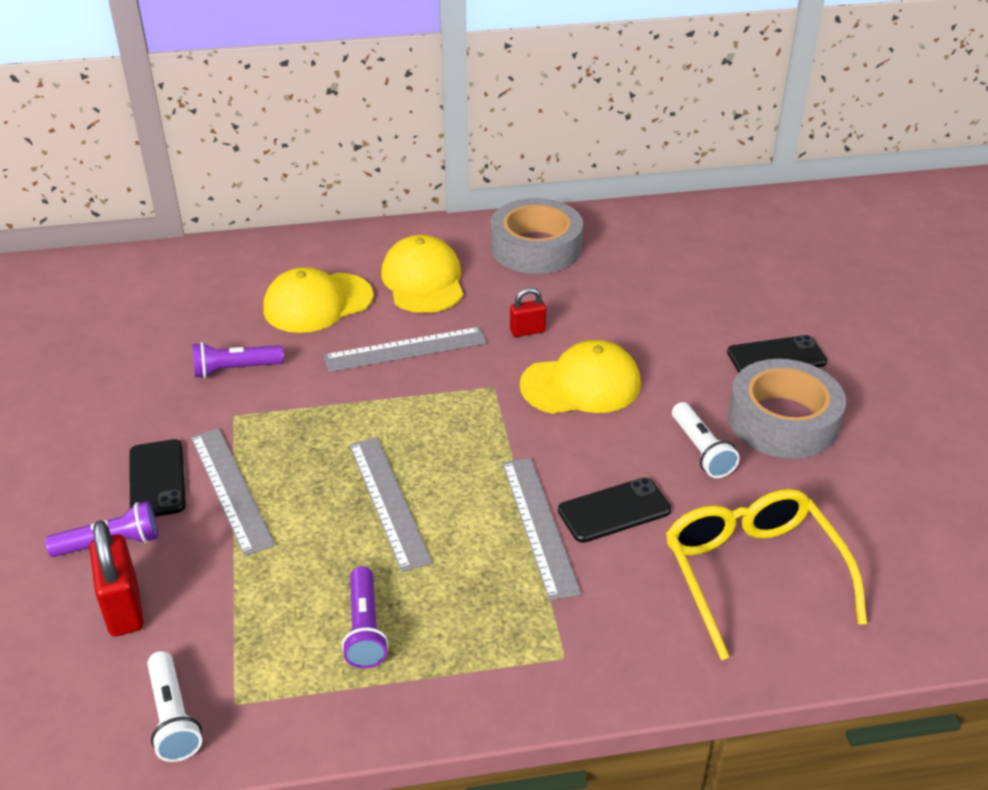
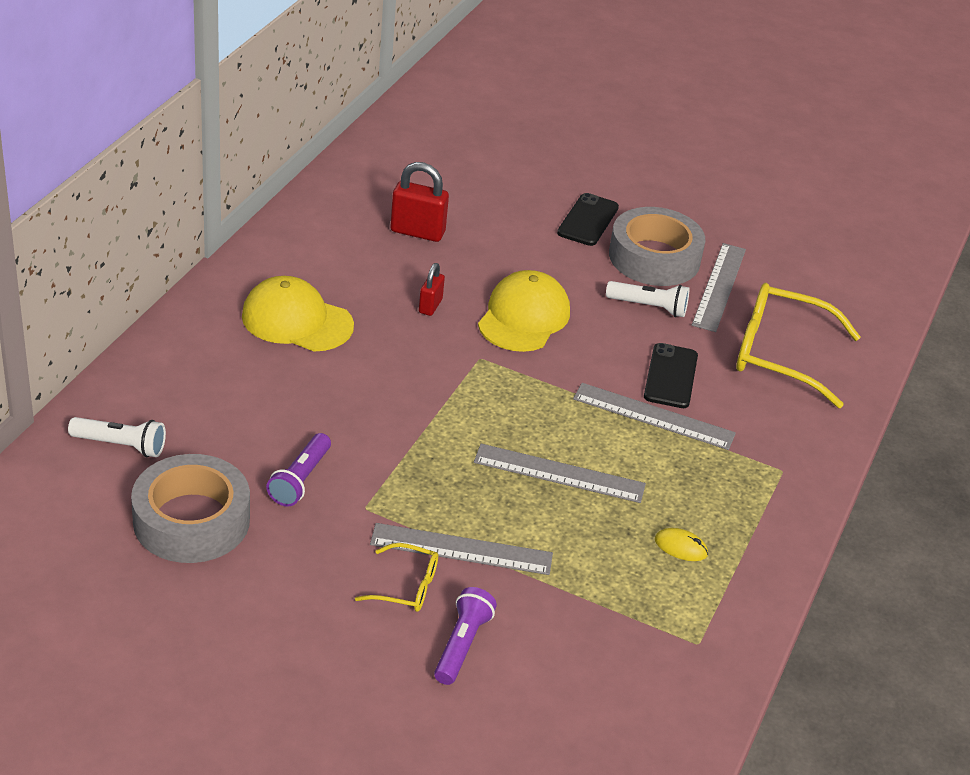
camera: 60 degrees left, 0 degrees up
(124, 608) = (547, 665): red padlock -> red padlock (417, 232)
(157, 479) = (405, 586): black phone -> yellow glasses
(173, 717) = (686, 681): white flashlight -> white flashlight (121, 445)
(318, 303) = (257, 391): yellow cap -> none
(365, 629) = (681, 547): purple flashlight -> yellow mouse
(405, 349) = (382, 376): grey ruler -> grey ruler (719, 286)
(536, 247) = (323, 243): grey tape -> grey tape (191, 520)

